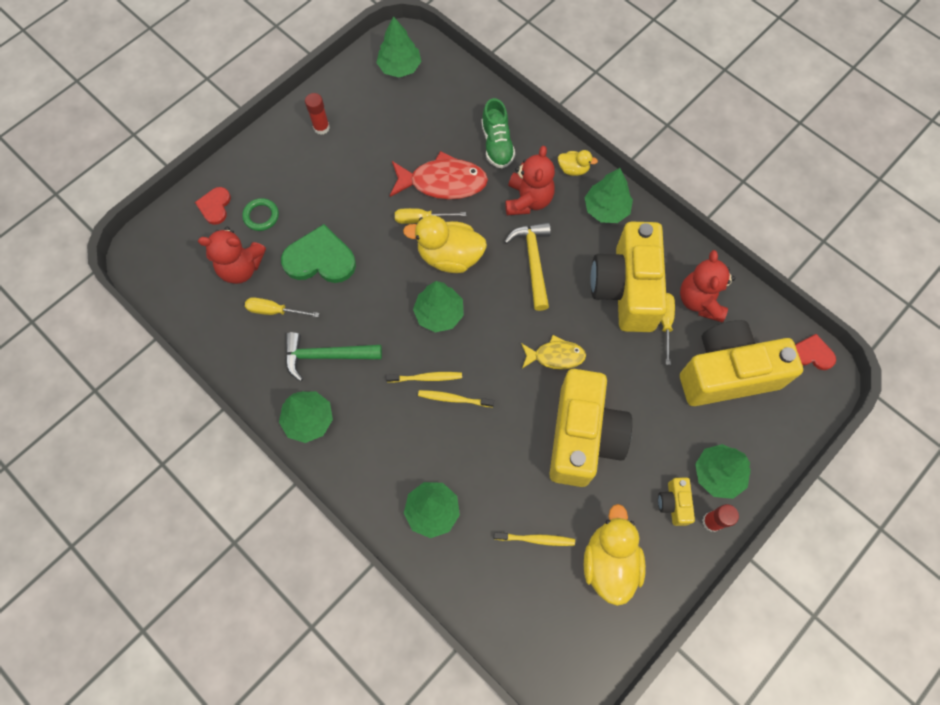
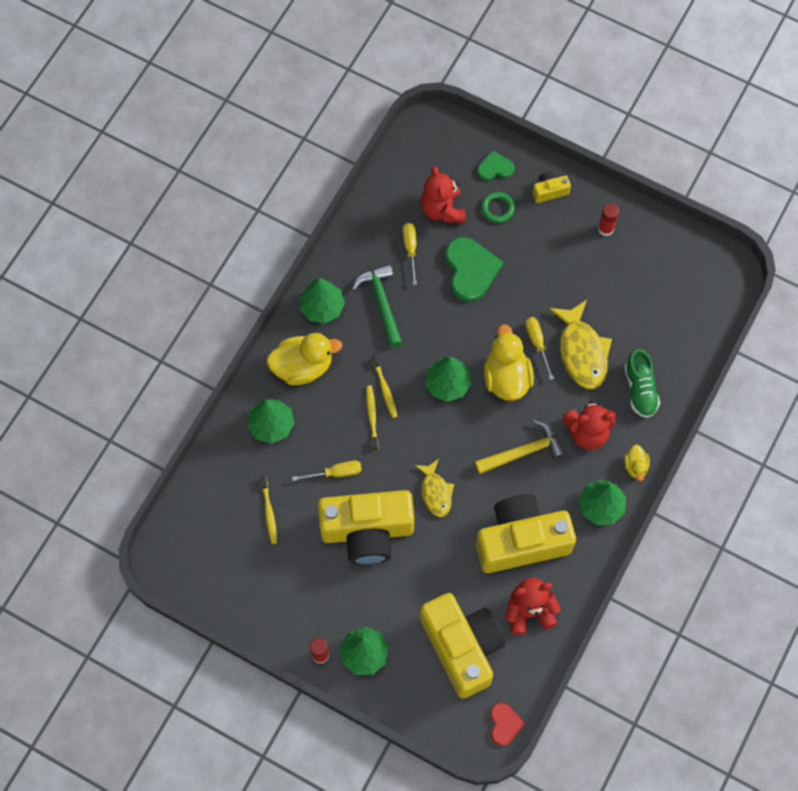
camera: 75 degrees right, 0 degrees up
(215, 206) = (495, 168): red heart -> green heart
(400, 67) = (698, 278): green tree -> none
(443, 182) = (582, 351): red fish -> yellow fish
(497, 144) = (640, 389): green shoe -> green shoe turned 75 degrees counterclockwise
(609, 562) = (265, 575): yellow duck -> yellow duck (303, 366)
(665, 323) = (497, 582): yellow screwdriver -> yellow screwdriver (335, 473)
(674, 503) = (328, 620): yellow camera -> yellow camera (549, 191)

